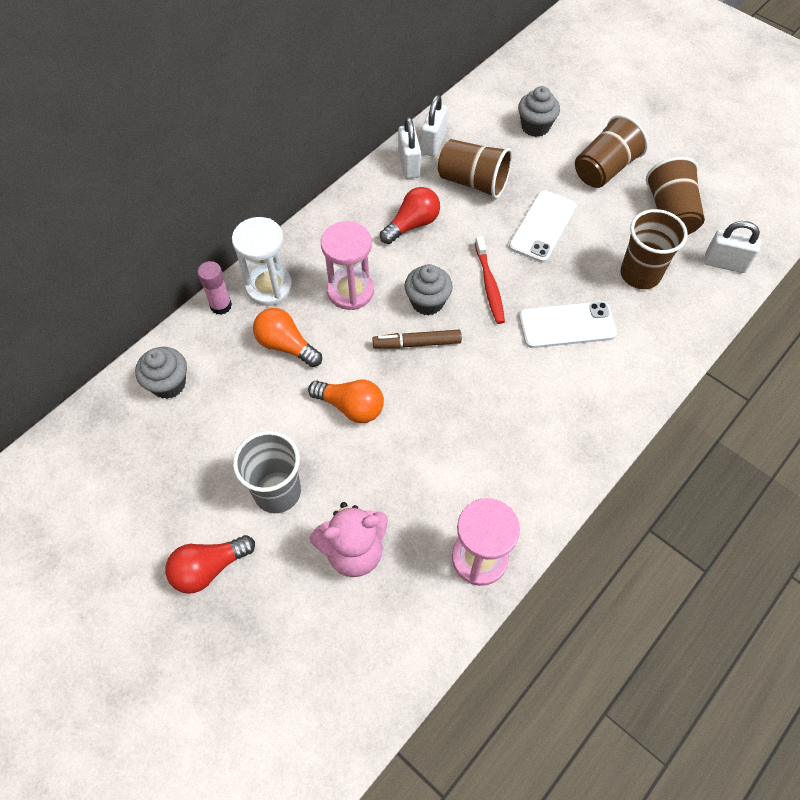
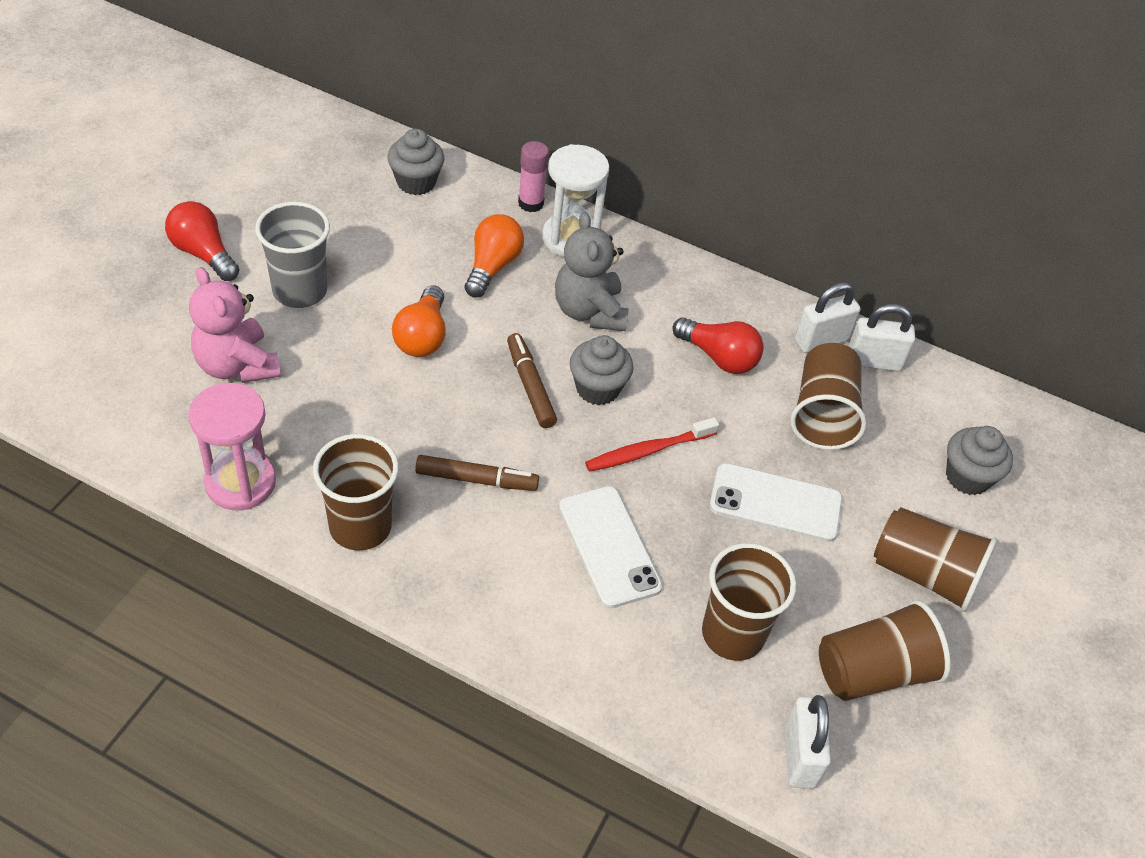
camera: 70 degrees right, 10 degrees down
(350, 291) = (589, 311): pink hourglass -> grey teddy bear
(499, 394) = (476, 479): none -> brown marker
(532, 477) = (360, 526): none -> brown cup

